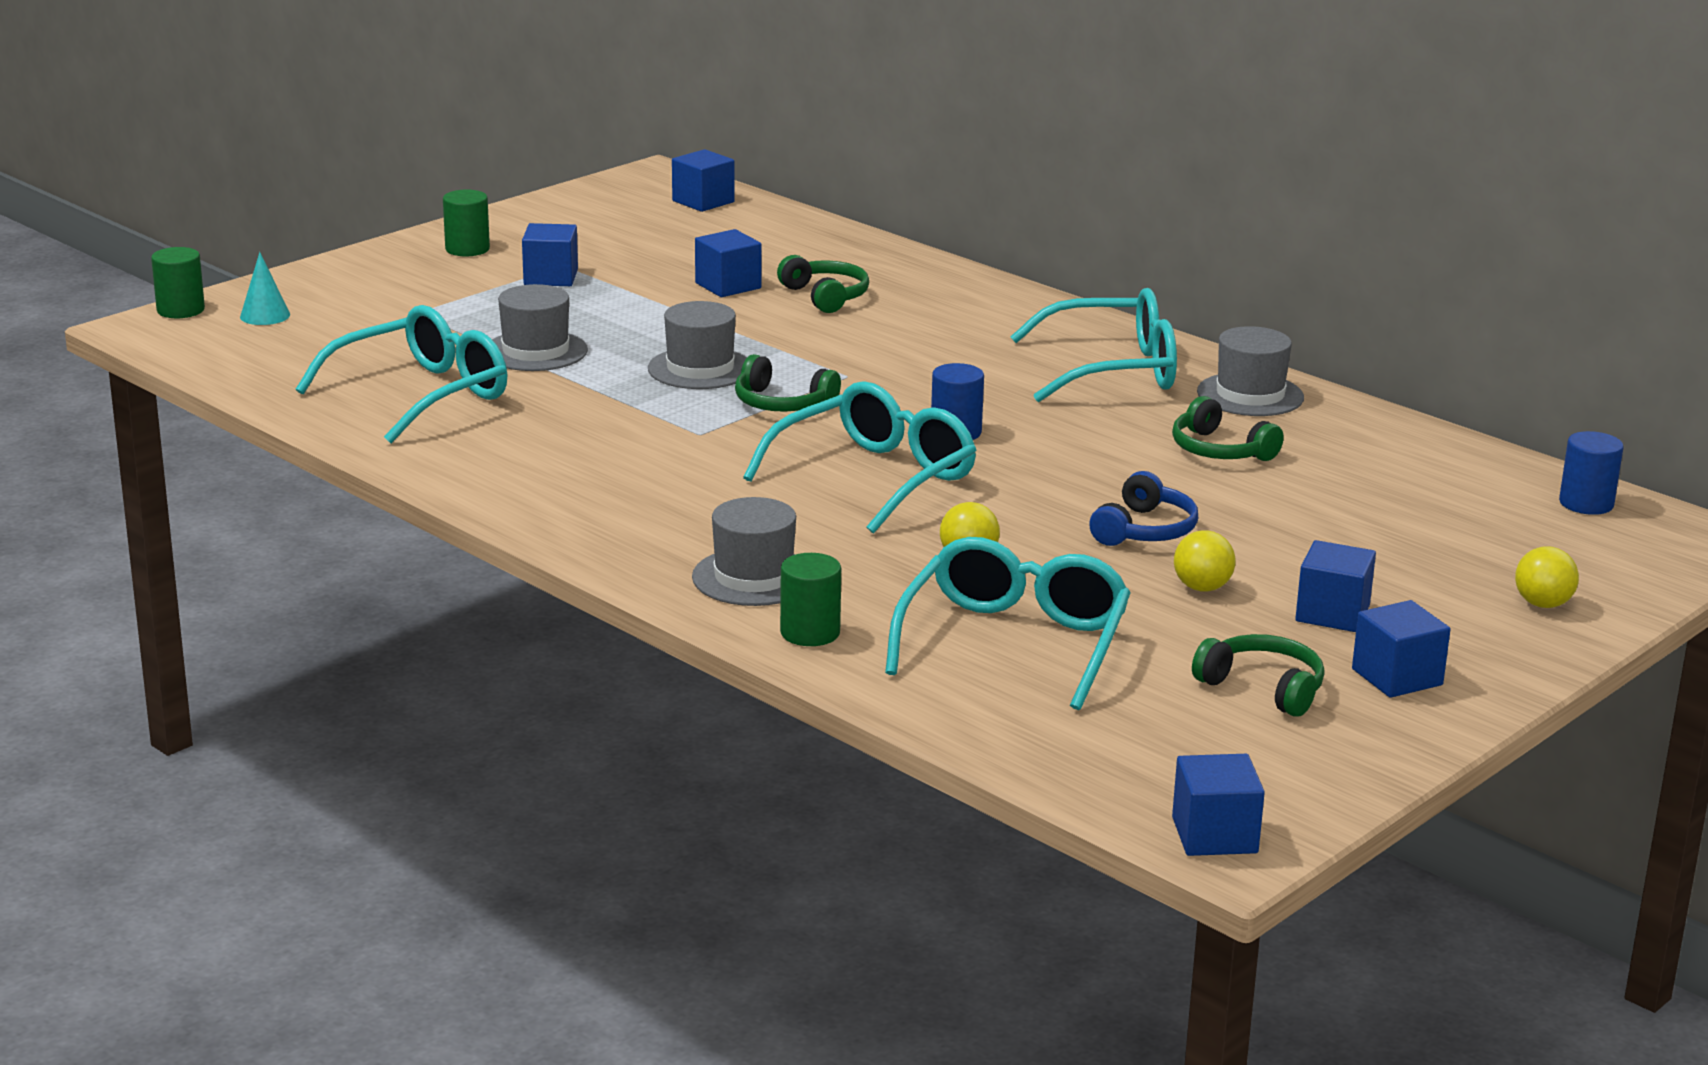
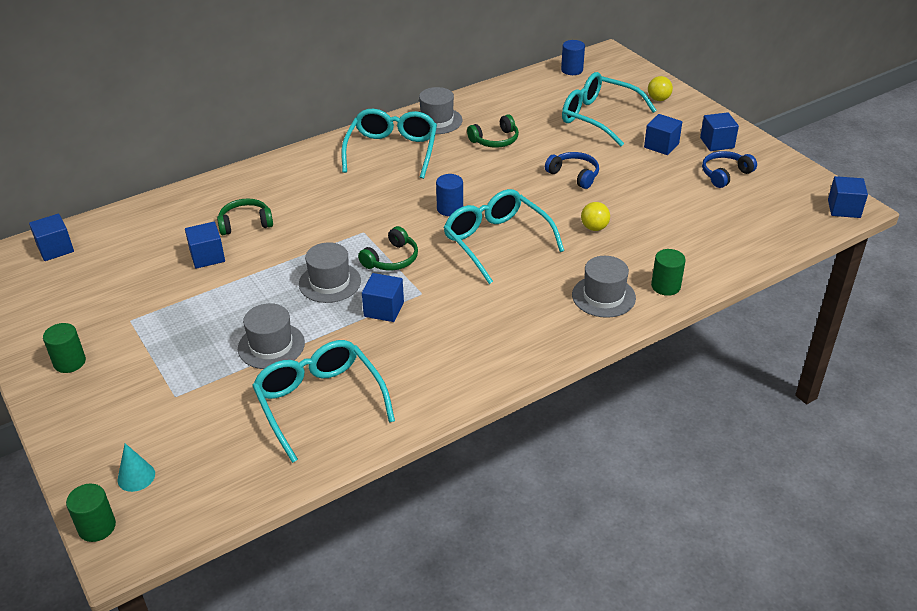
camera: 75 degrees left, 15 degrees up
(551, 277) = (148, 328): blue cube -> blue cube (384, 309)
(1013, 643) = (681, 229): turquoise glasses -> turquoise glasses (599, 117)
(1202, 588) = (633, 171): yellow ball -> none
(1263, 688) = (725, 174): green headphones -> blue headphones

